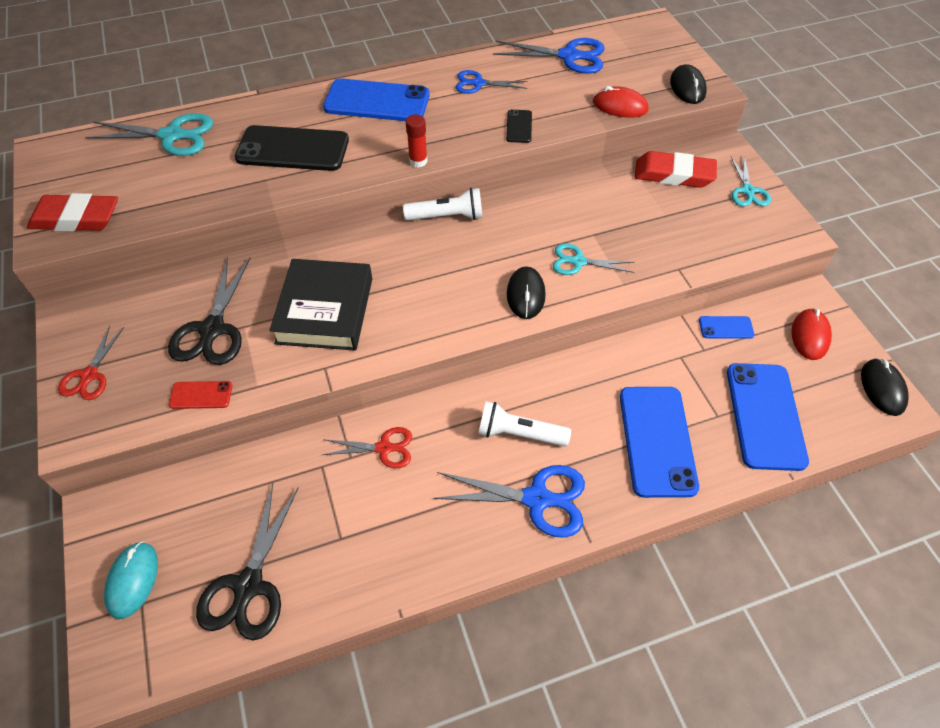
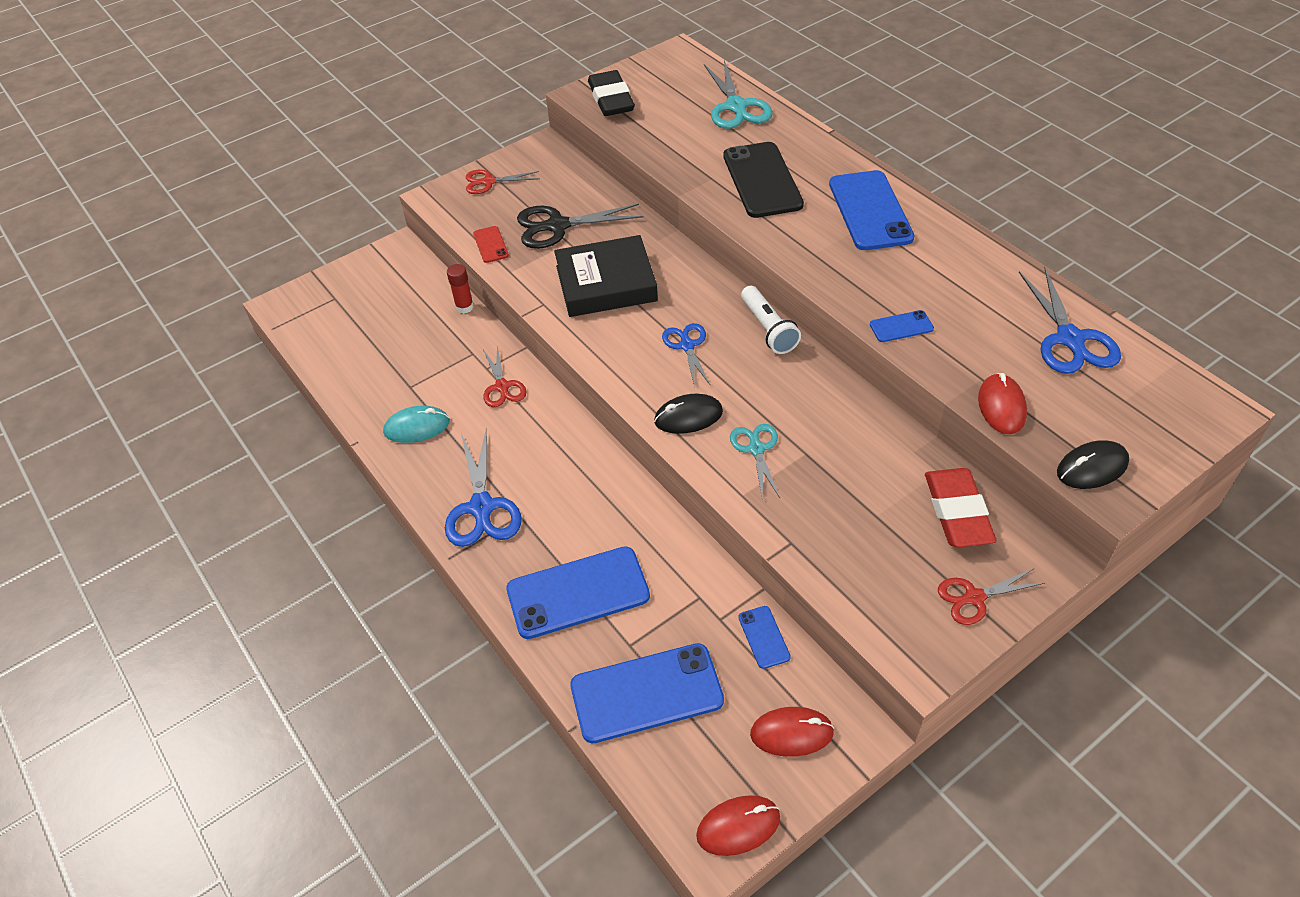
camera: 75 degrees right, 5 degrees down
(76, 218) = (611, 99): red eraser -> black eraser
(133, 580) = (350, 287): turquoise mouse -> turquoise mouse (417, 427)
(249, 585) = (359, 348): black scissors -> none
(418, 161) = (795, 266): red glue stick -> red glue stick (464, 307)
(478, 84) = (955, 275): blue scissors -> blue scissors (687, 345)
(519, 126) = (901, 327): black phone -> blue phone
(519, 433) = (549, 477): white flashlight -> none
(748, 191) = (974, 597): turquoise scissors -> red scissors
(882, 388) = (738, 826): black mouse -> red mouse

